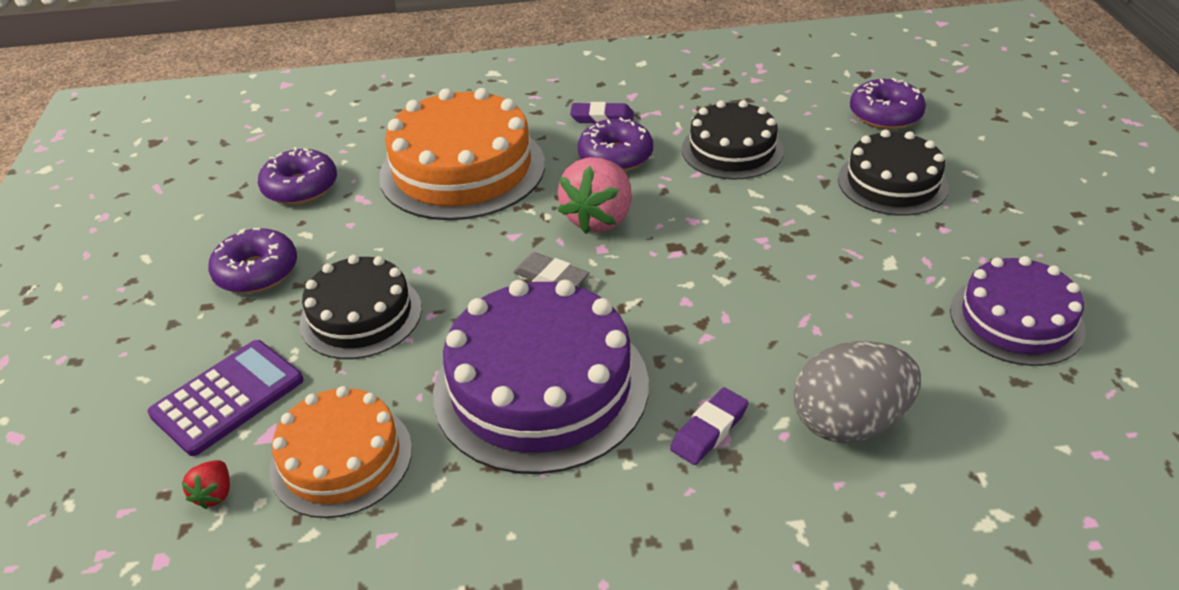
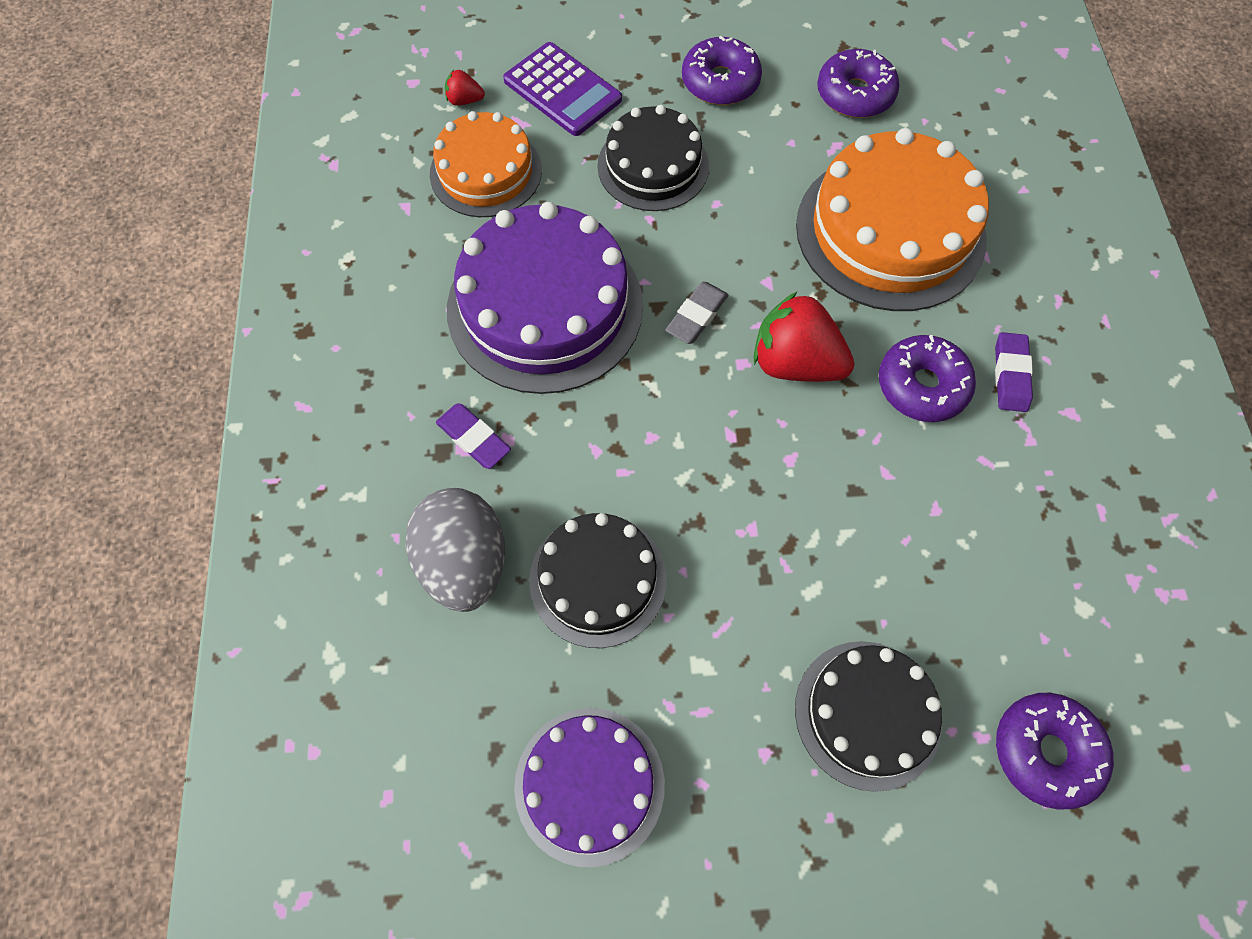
camera: 90 degrees right, 25 degrees up
(599, 219) = (795, 363): pink strawberry -> red strawberry
(732, 150) = (941, 522): black cake -> black cake (598, 579)

